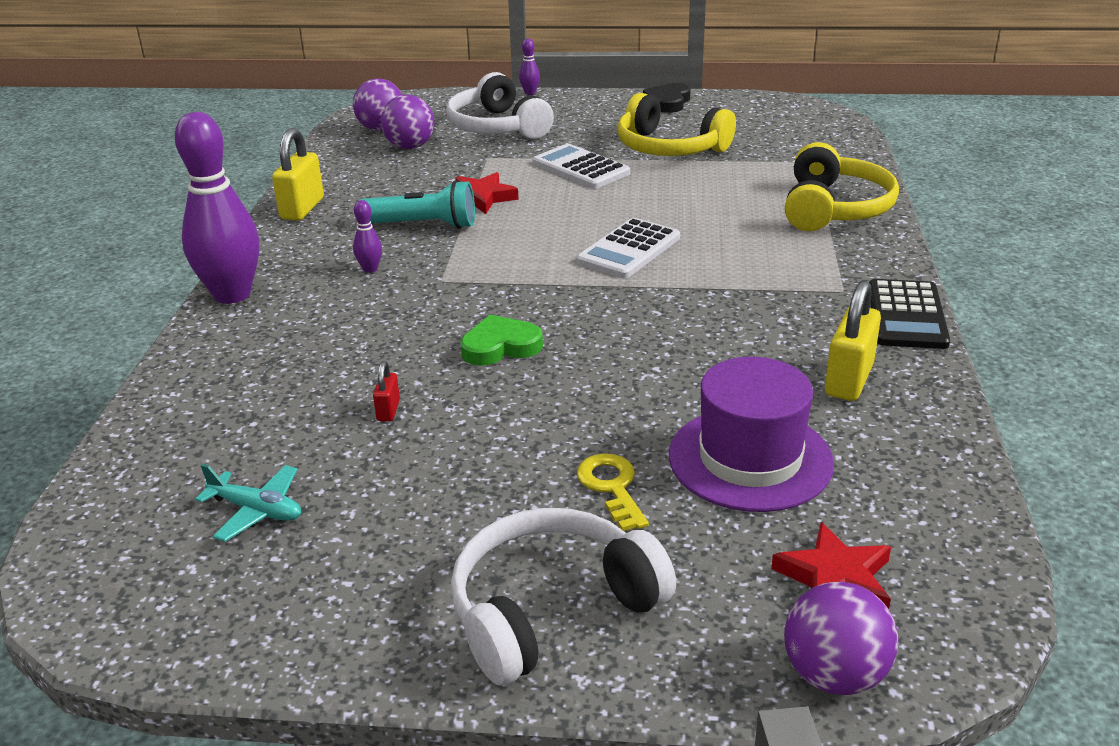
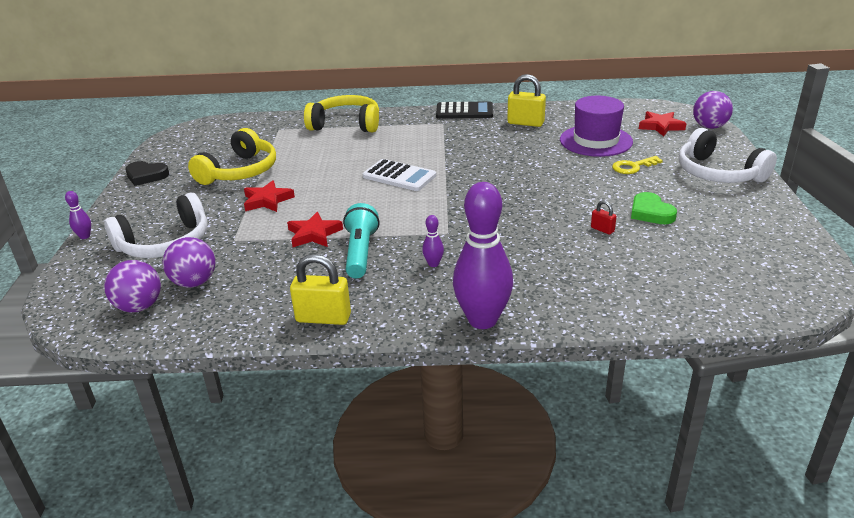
camera: 95 degrees left, 0 degrees up
(256, 511) = (710, 253): turquoise plane -> none
(388, 410) = (602, 229): red padlock -> red padlock turned 45 degrees clockwise
(500, 346) = (523, 204): green heart -> green heart (651, 212)
(580, 168) = (267, 200): white calculator -> red star

